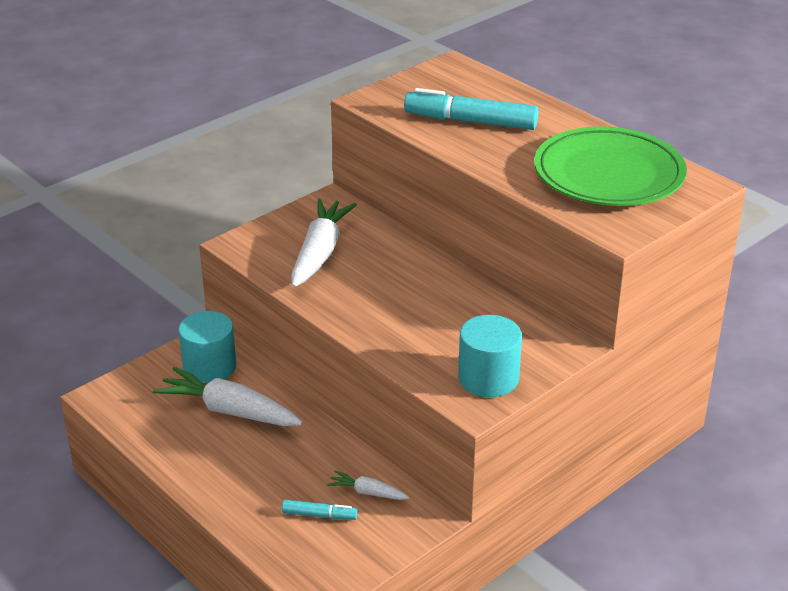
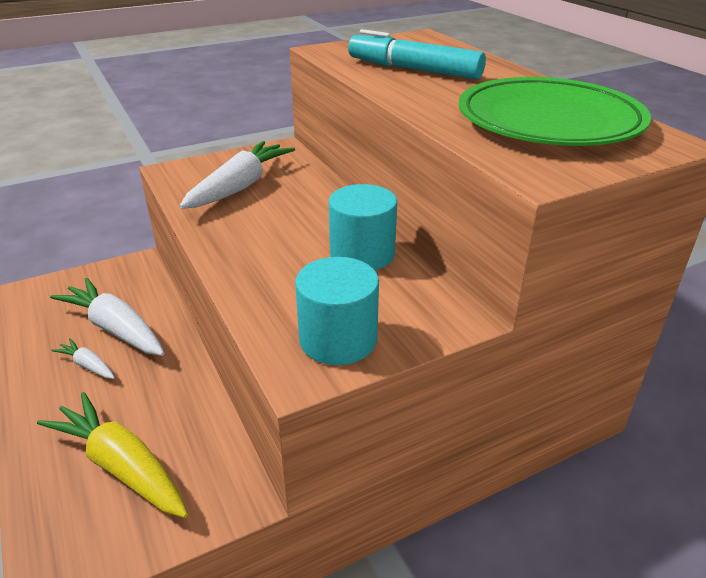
camera: 15 degrees right, 0 degrees up
(209, 367) = (129, 284): turquoise cylinder -> turquoise cylinder (362, 254)
(319, 515) = (122, 466): turquoise marker -> yellow carrot
(368, 492) = (191, 448): white carrot -> white carrot (88, 365)

